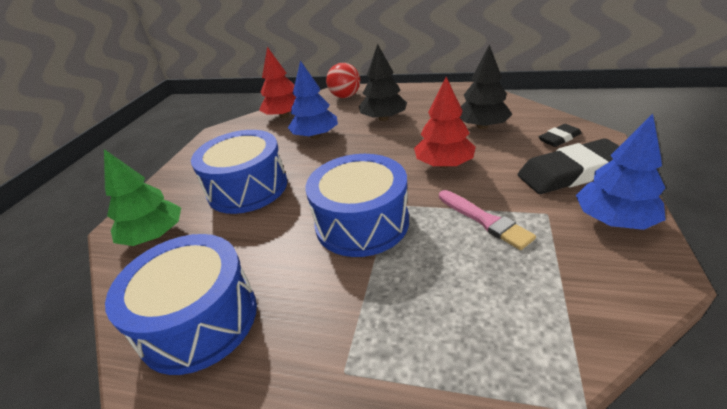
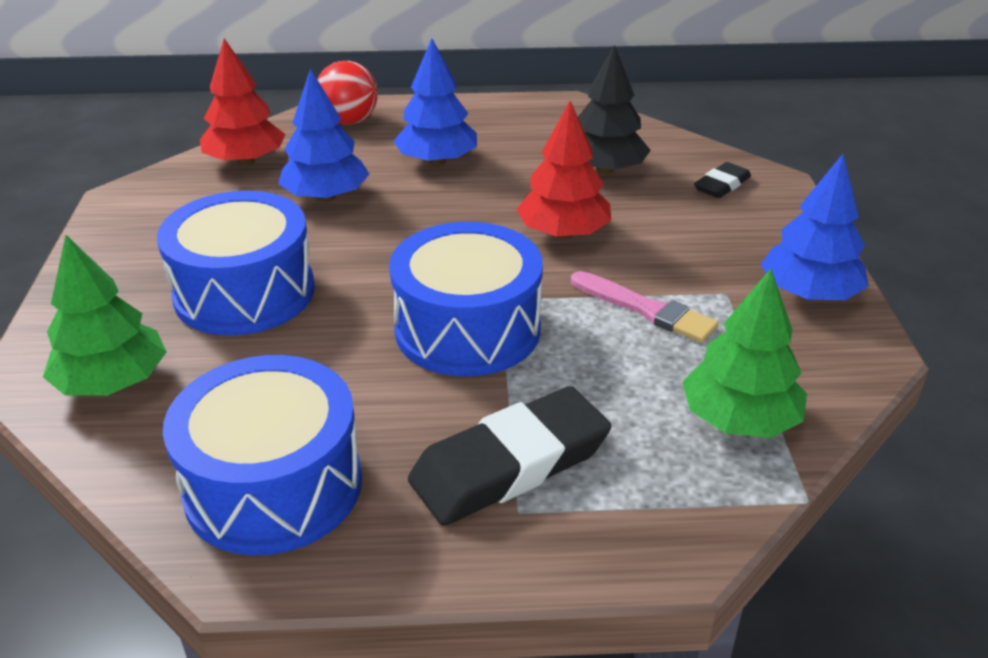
camera: 20 degrees left, 0 degrees up
(383, 118) = (437, 161): black tree -> blue tree
(537, 319) = (739, 419): none -> green tree
(572, 172) = (747, 235): black eraser -> black eraser (510, 464)

